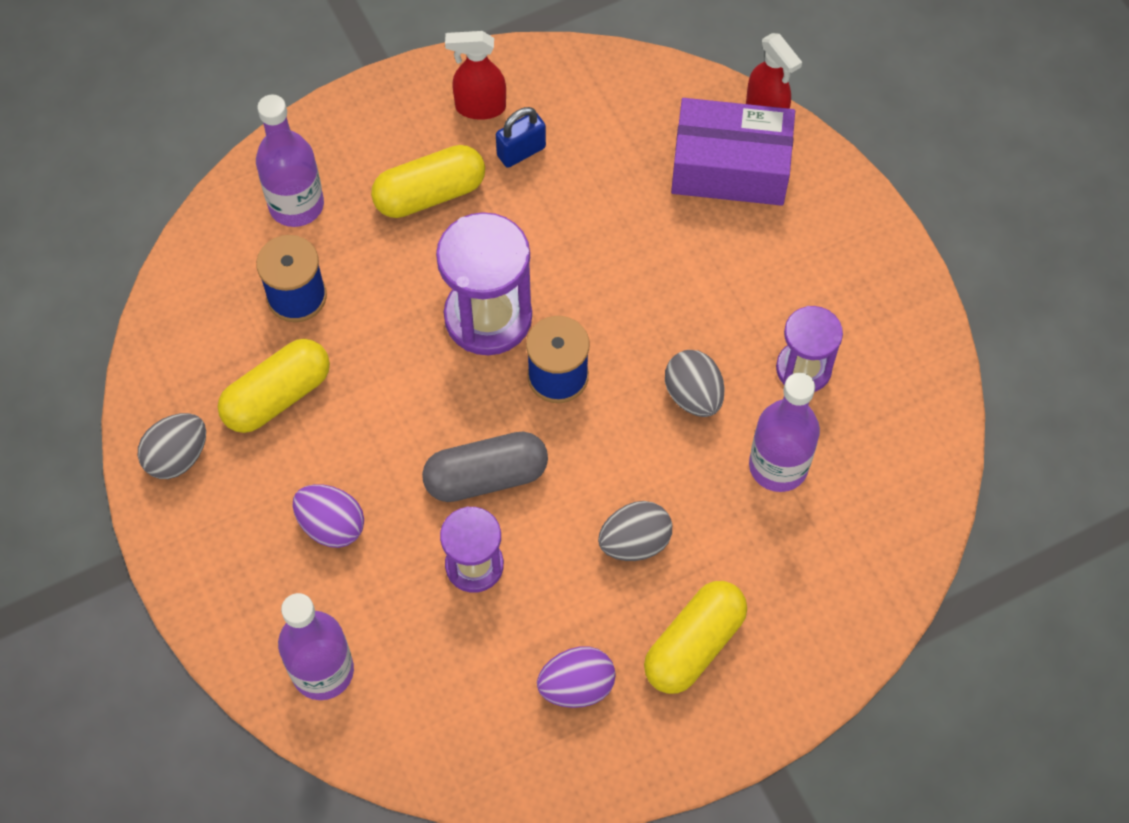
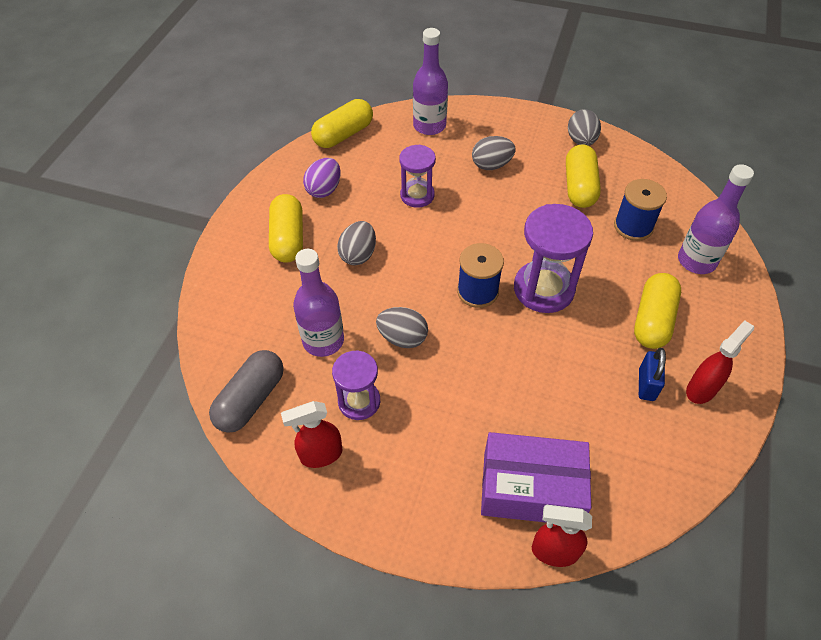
camera: 135 degrees right, 10 degrees down
(331, 525) = (491, 165): purple egg -> grey egg
(451, 769) = (343, 135): none -> yellow capsule
(486, 476) = (455, 227): grey capsule -> grey capsule (251, 399)
(730, 167) = (531, 488): purple box -> purple box turned 45 degrees clockwise
(887, 350) = (320, 455): none -> red spray bottle

